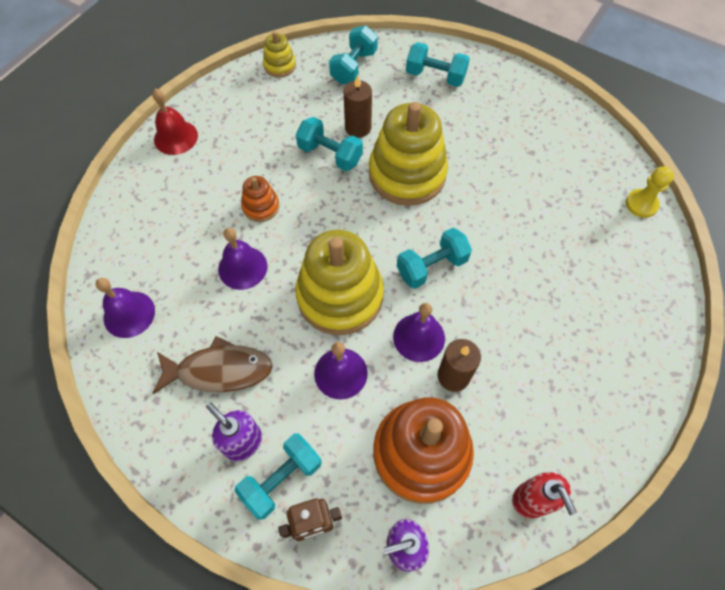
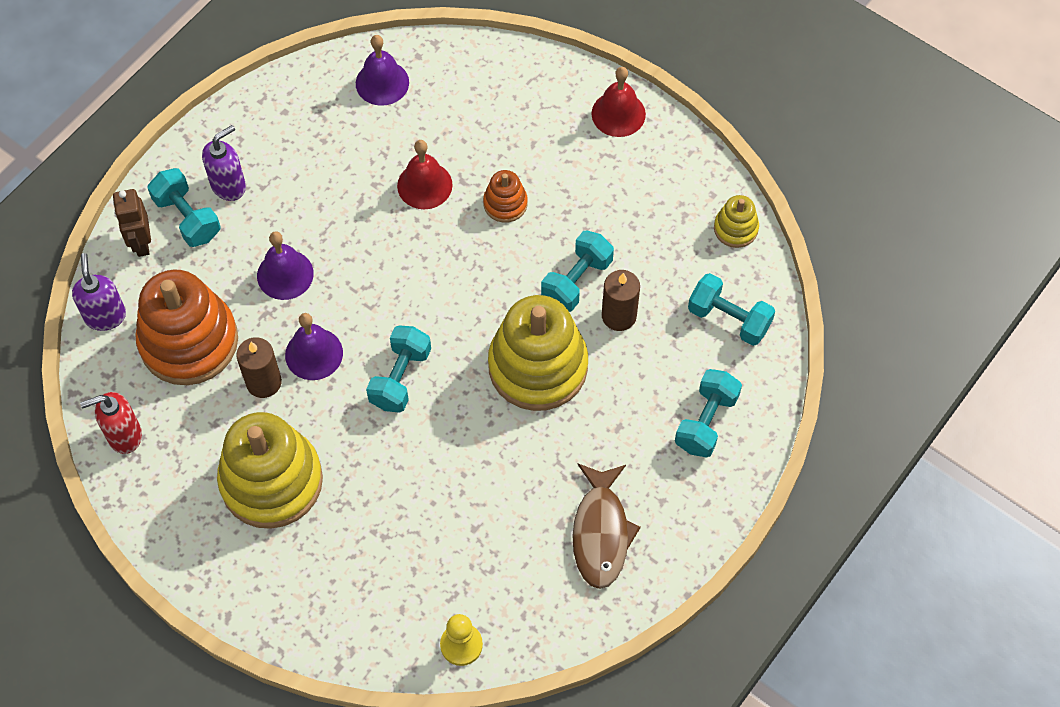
camera: 95 degrees right, 0 degrees up
(219, 370) = (306, 165): brown fish -> brown fish (601, 533)
(242, 267) = (424, 185): purple bell -> red bell
(340, 296) = (375, 279): yellow stacking toy -> yellow stacking toy (271, 481)
(431, 266) = (400, 378): turquoise dumbbell -> turquoise dumbbell turned 45 degrees clockwise

